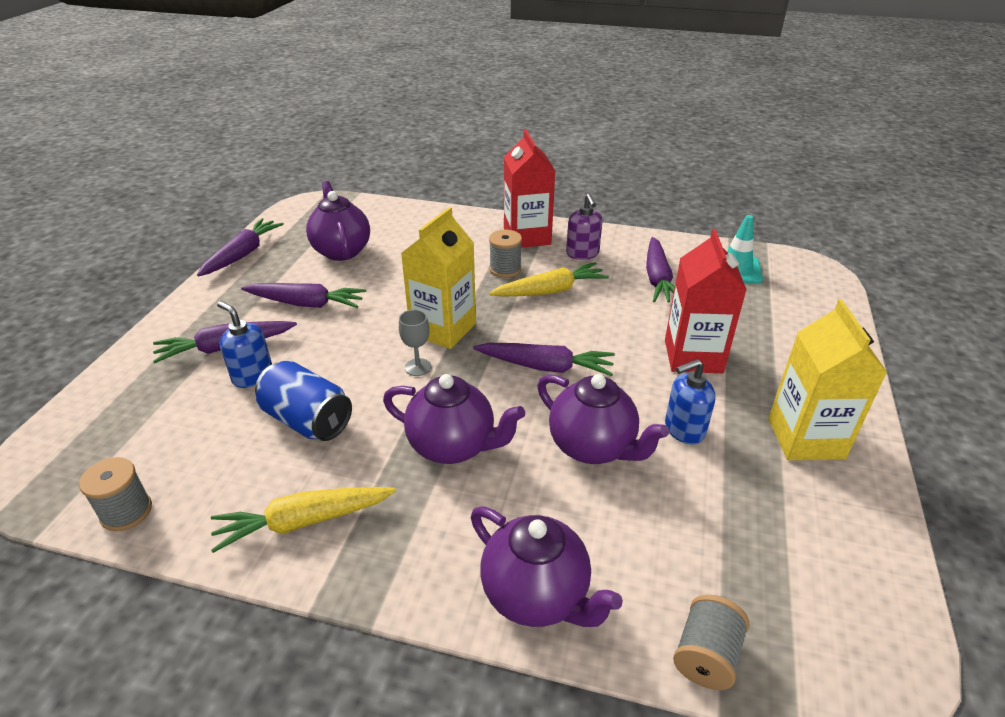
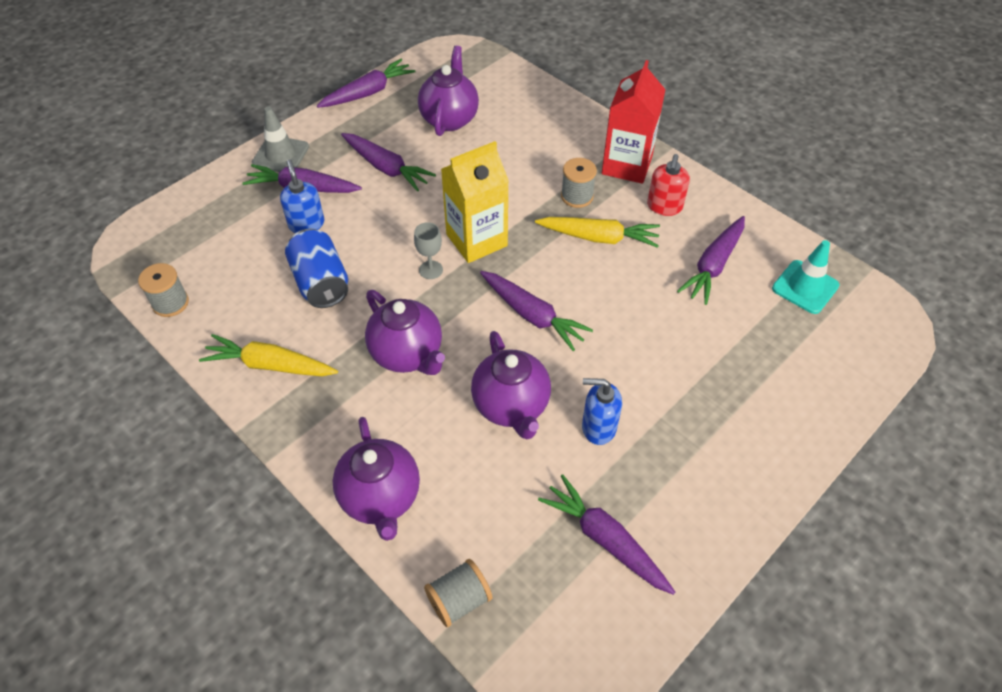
camera: 30 degrees right, 15 degrees up
(179, 328) = (281, 155): none -> grey traffic cone
(582, 254) = (664, 206): purple soap dispenser -> red soap dispenser
(693, 356) = (670, 363): red carton -> none
(780, 520) = (605, 539): none -> purple carrot
(805, 438) = (696, 486): yellow carton -> none

